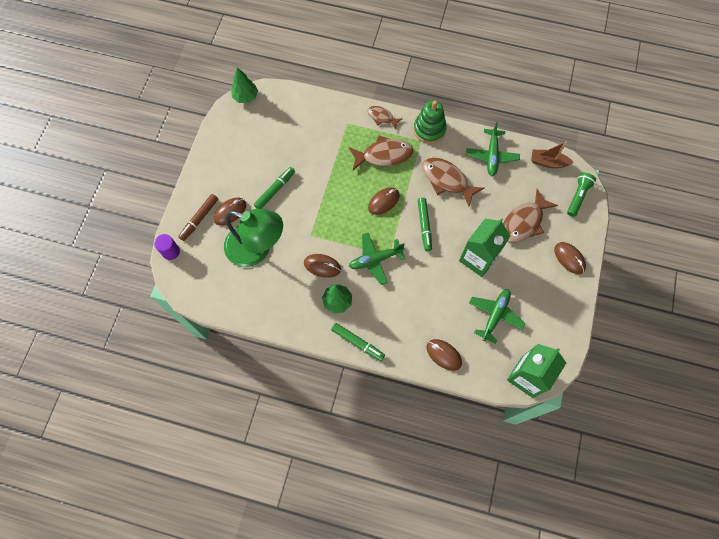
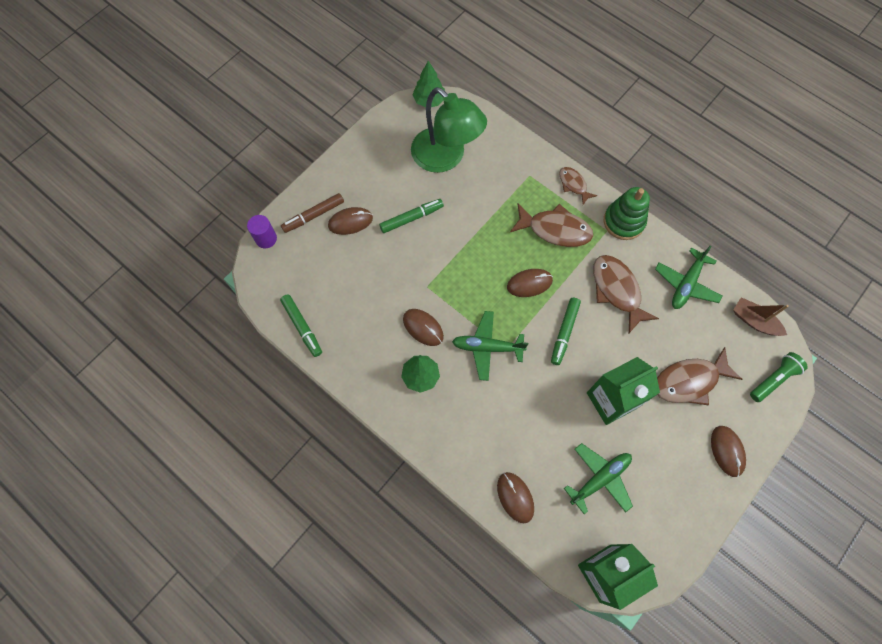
camera: 25 degrees right, 0 degrees up
(257, 249) = (359, 276): green lamp -> green lamp (446, 157)
(357, 343) = (421, 435): green marker -> green marker (302, 327)

